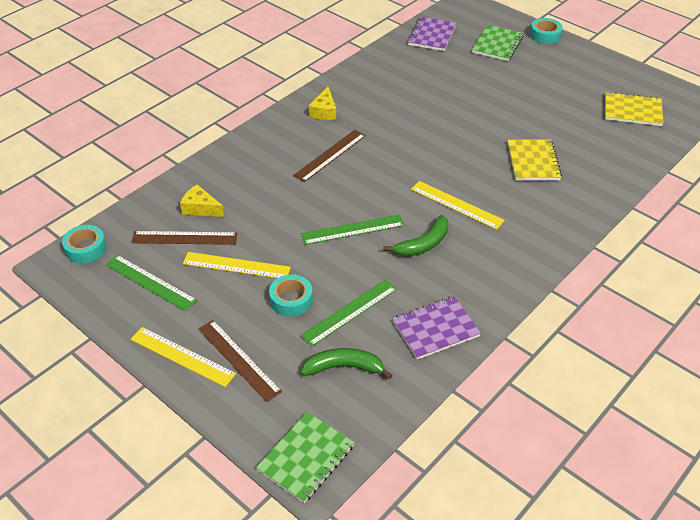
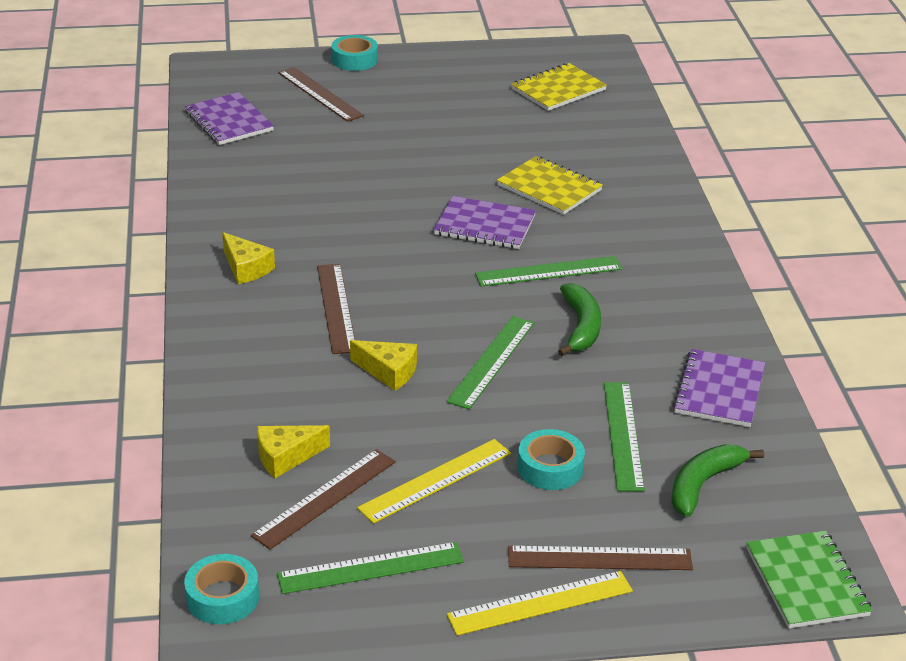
camera: 50 degrees left, 10 degrees down
(301, 201) = (389, 372): none -> yellow cheese
(456, 205) = (548, 271): yellow ruler -> green ruler
(465, 160) = (485, 225): none -> purple notebook
(497, 44) = (320, 94): green notebook -> brown ruler

